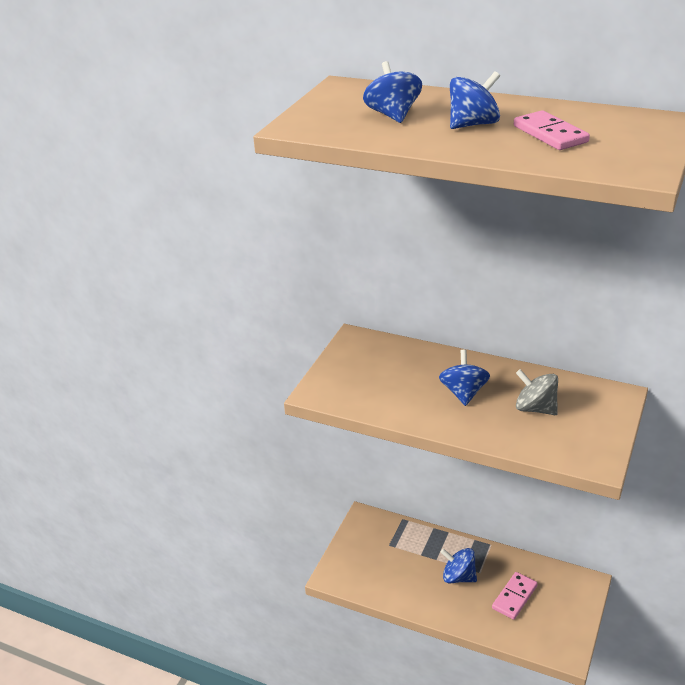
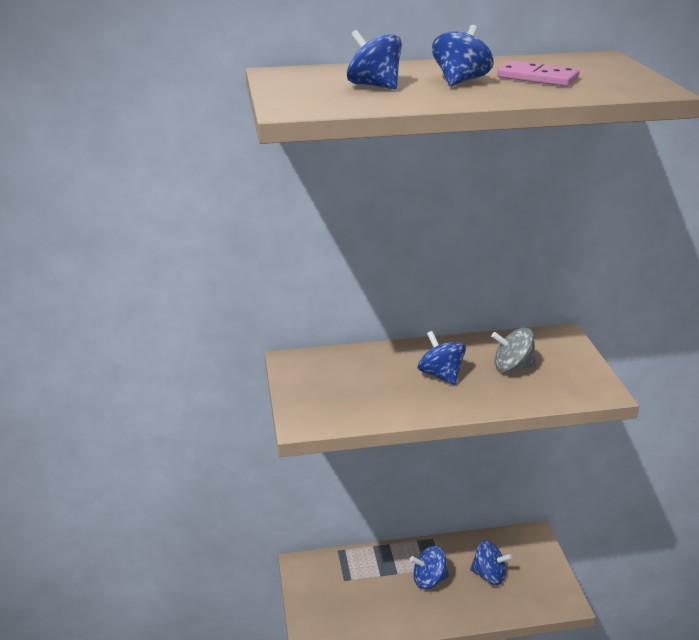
camera: 35 degrees left, 5 degrees down
(514, 597) = (489, 575): pink domino -> blue spinning top

